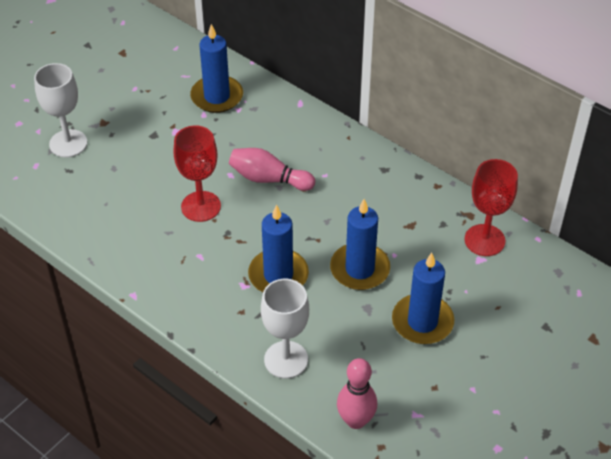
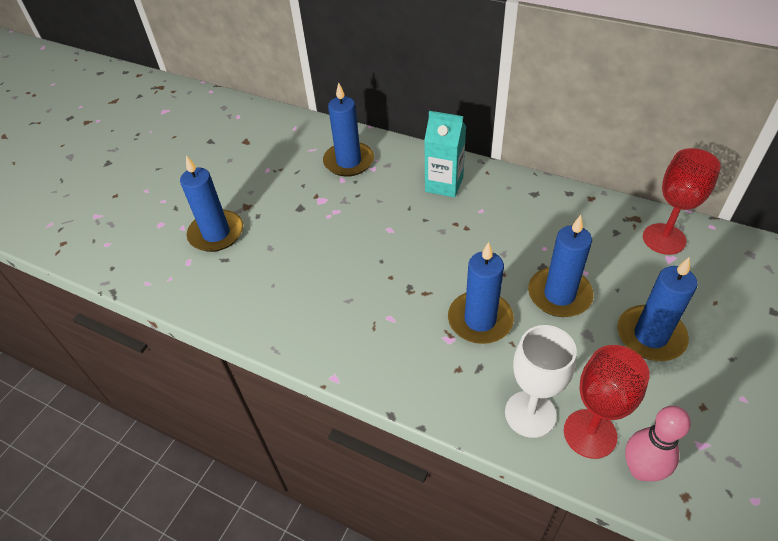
camera: 10 degrees left, 0 degrees up
(68, 143) = (216, 233): white goblet -> blue candle
(201, 206) = (372, 266): red goblet -> red goblet (590, 433)
(269, 179) = (429, 225): pink bowling pin -> none
(300, 141) = (444, 184): none -> turquoise carton

